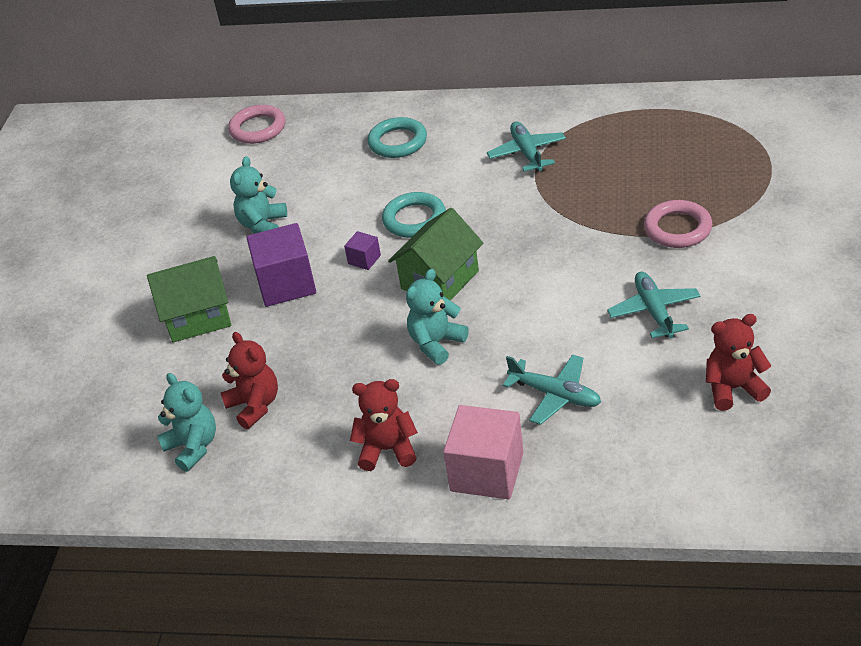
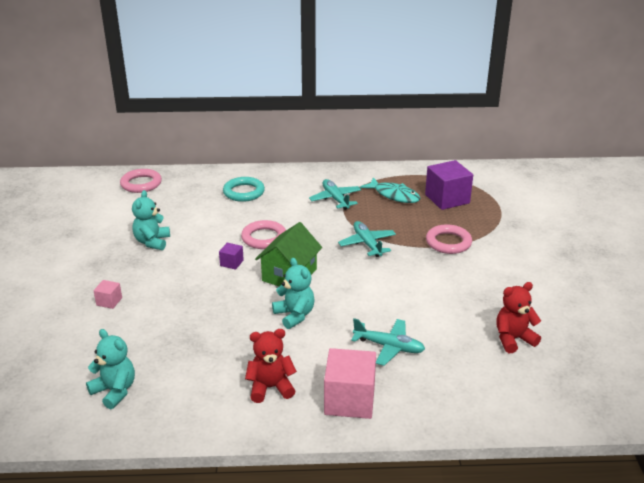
camera: 15 degrees left, 10 degrees down
(198, 317) = (109, 301): green house -> pink cube
(255, 405) = (161, 360): red teddy bear -> none
(286, 284) = (175, 279): purple cube -> purple cube (447, 199)
(414, 219) = (264, 238): turquoise ring -> pink ring
(436, 343) = (294, 315): turquoise teddy bear -> turquoise teddy bear turned 120 degrees clockwise
(615, 146) = (394, 195): none -> turquoise fish
(654, 311) = (445, 292): turquoise plane -> turquoise plane (367, 244)

